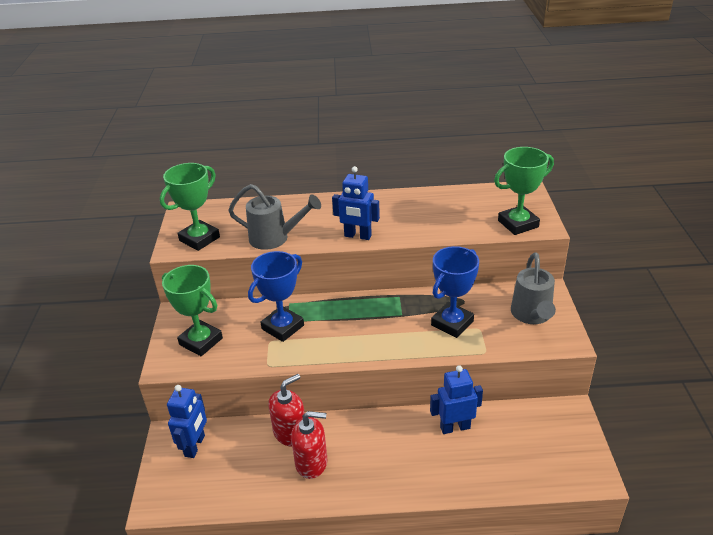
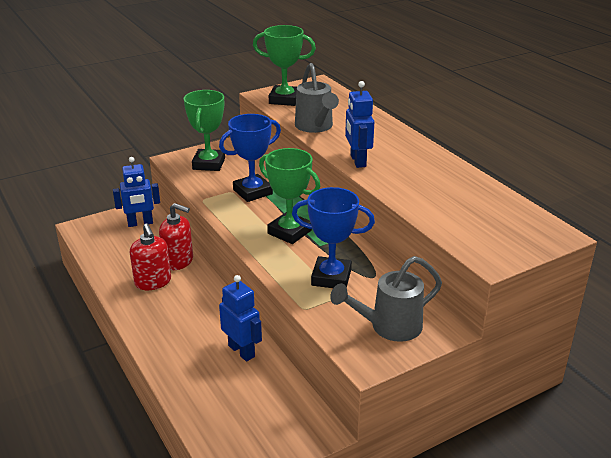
camera: 60 degrees right, 5 degrees down
(283, 327) = (252, 192): blue trophy -> blue trophy turned 45 degrees counterclockwise
(518, 224) = (477, 243): green trophy -> green trophy (289, 232)

